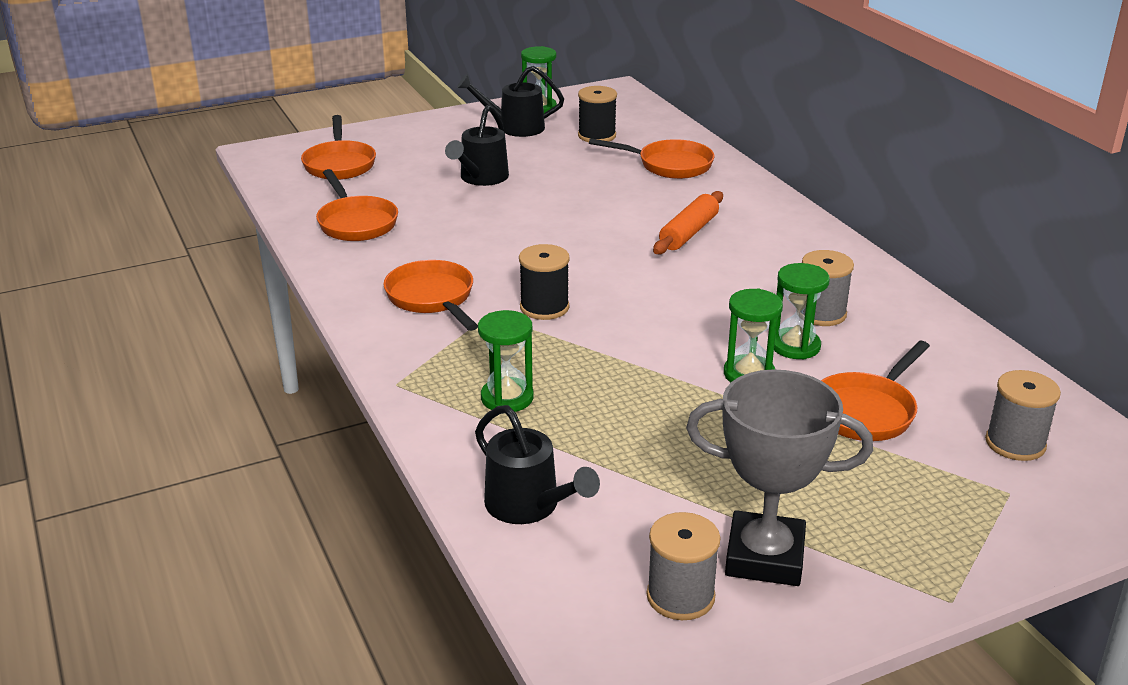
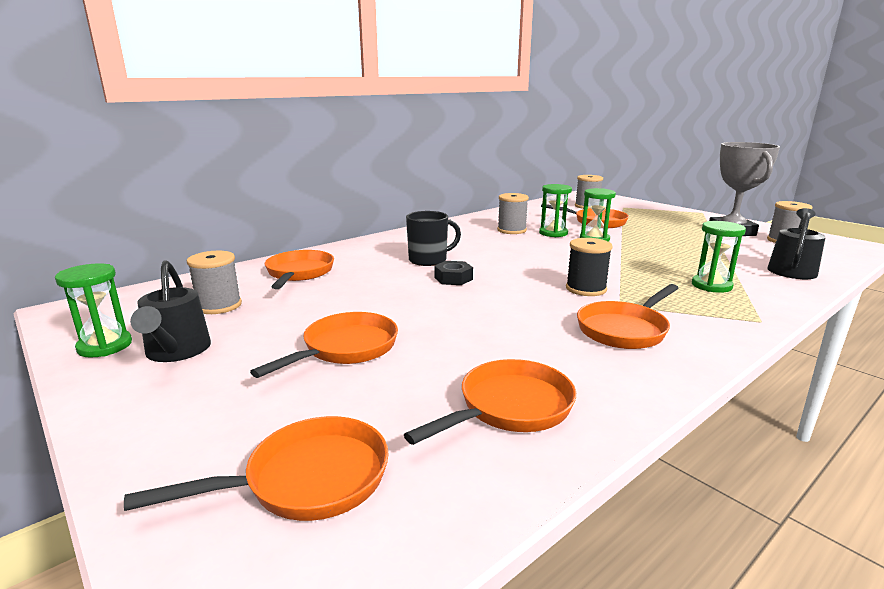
camera: 105 degrees left, 10 degrees down
(481, 178) = (345, 349): black watering can -> orange pan
(597, 136) = (219, 306): black spool -> grey spool
(616, 238) = (453, 278): none -> black nut
(688, 233) = (429, 260): orange rolling pin -> black mug

